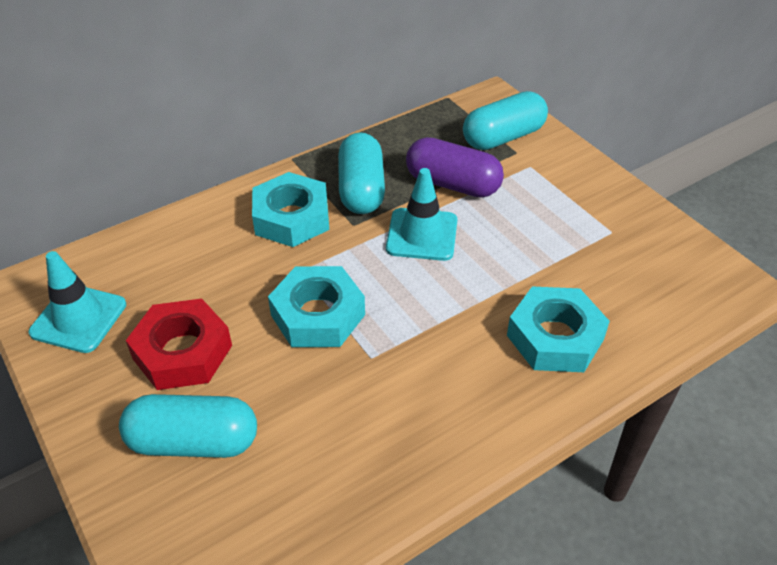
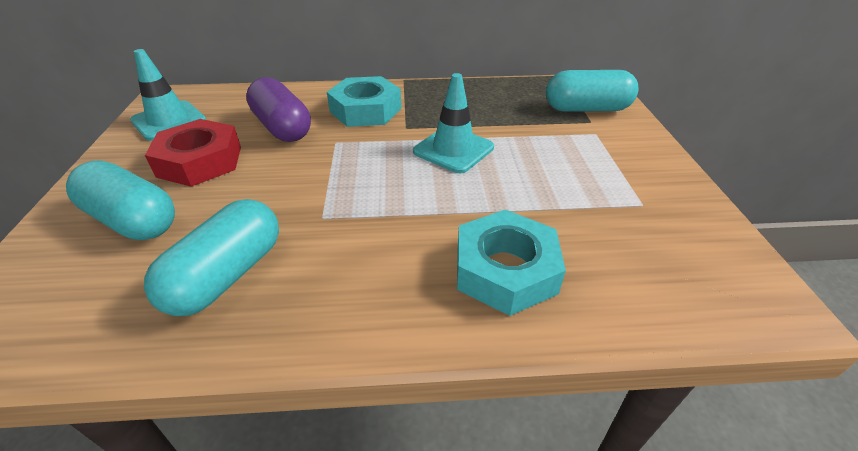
camera: 30 degrees right, 5 degrees down
(318, 315) = (315, 173): turquoise nut -> none
(361, 189) = (434, 109): turquoise capsule -> turquoise capsule (227, 275)
(452, 184) = (512, 126): purple capsule -> purple capsule (282, 127)

